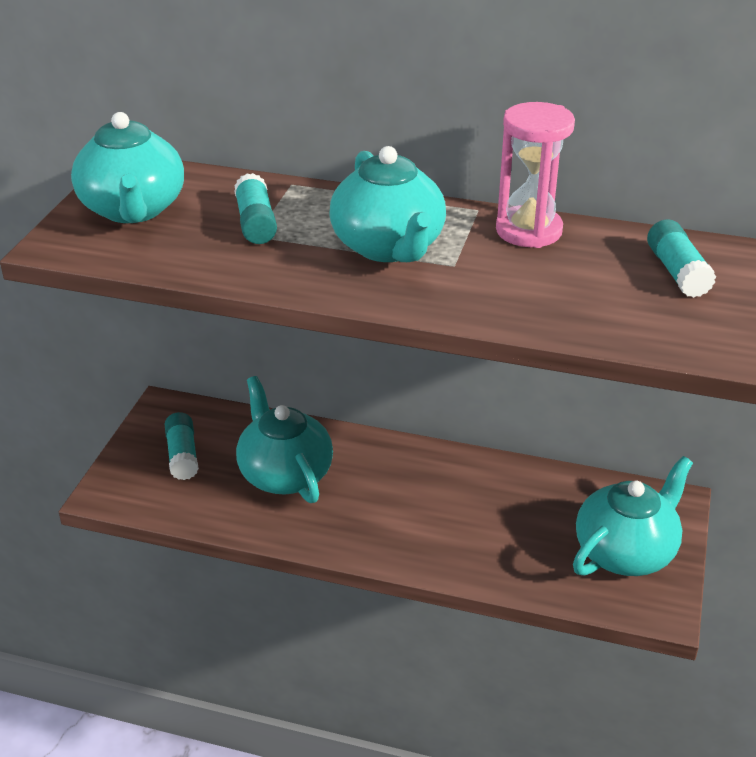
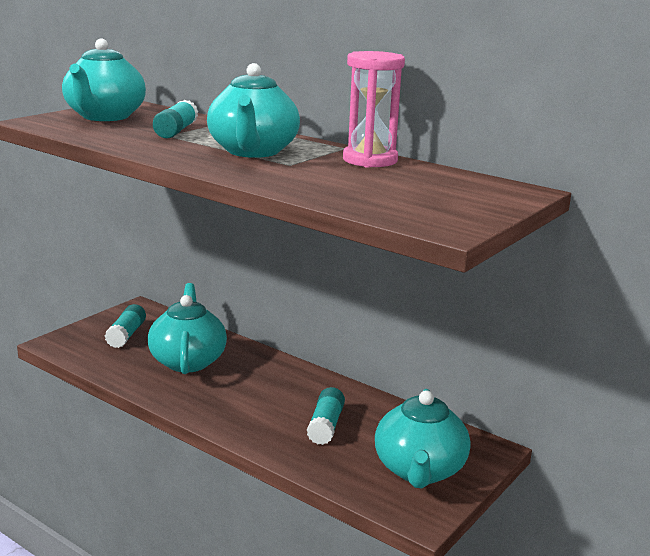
camera: 20 degrees right, 15 degrees down
(626, 552) = (419, 470): turquoise teapot -> turquoise teapot turned 120 degrees clockwise
(677, 272) = (465, 192): turquoise glue stick -> turquoise glue stick (326, 426)

